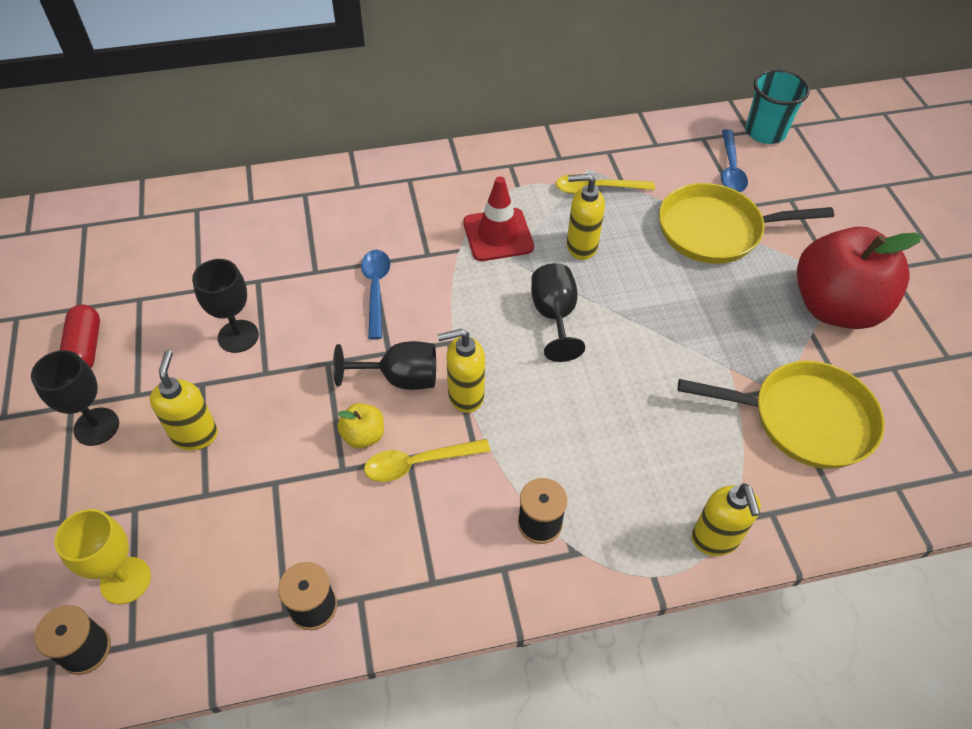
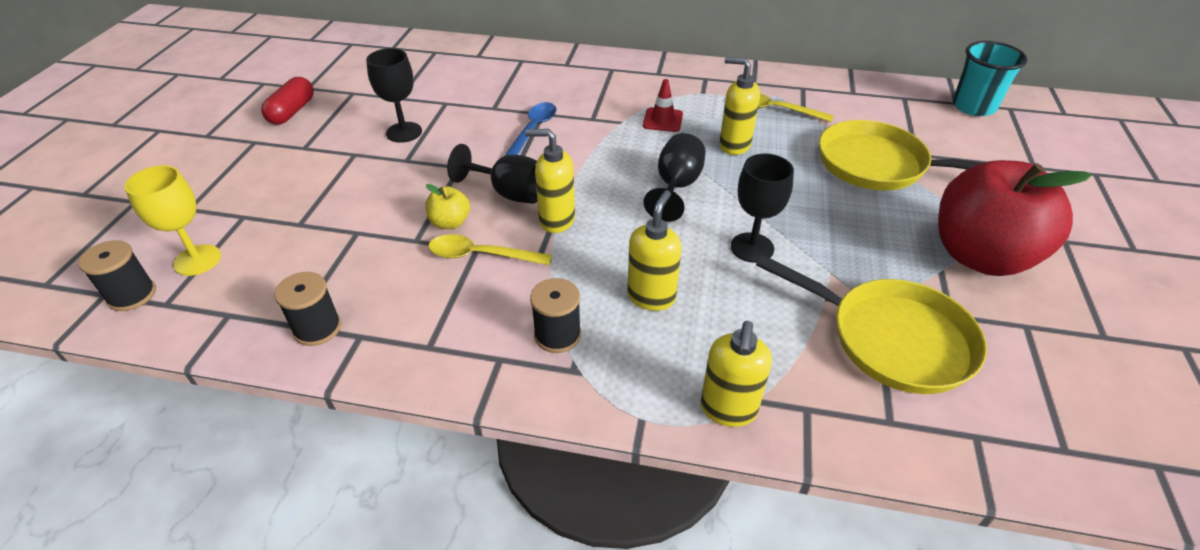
camera: 25 degrees right, 10 degrees down
(96, 426) = (260, 159): black goblet -> black goblet (752, 247)
(195, 435) = (323, 184): yellow soap dispenser -> yellow soap dispenser (651, 297)
(498, 235) = (662, 120): red traffic cone -> red traffic cone, size x0.63
(730, 169) = (920, 125): blue spoon -> none

